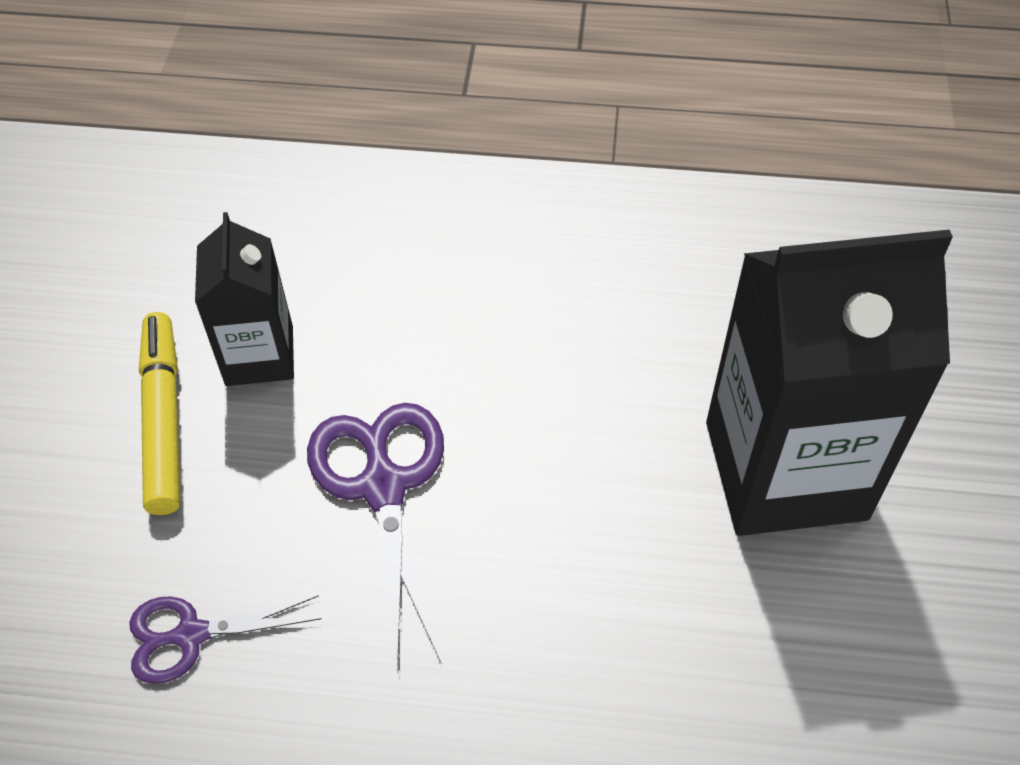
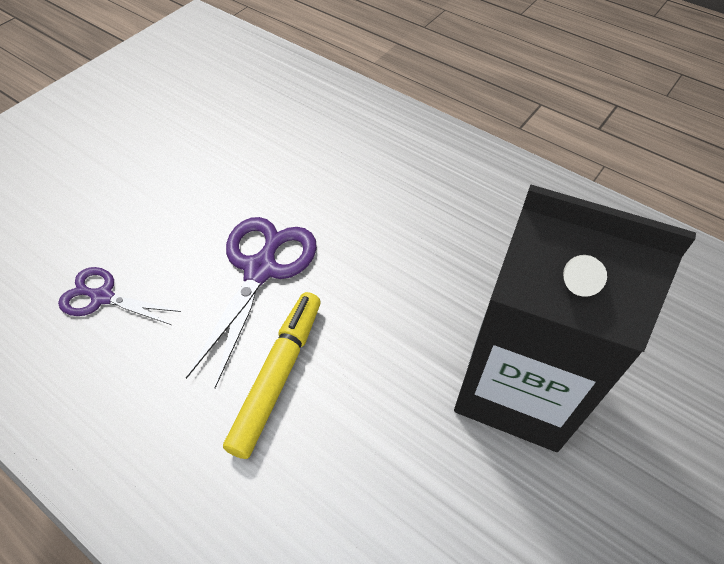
camera: 30 degrees right, 0 degrees up
(164, 419) = (178, 179): yellow marker -> yellow marker (278, 376)
(259, 356) = (250, 169): black carton -> none

